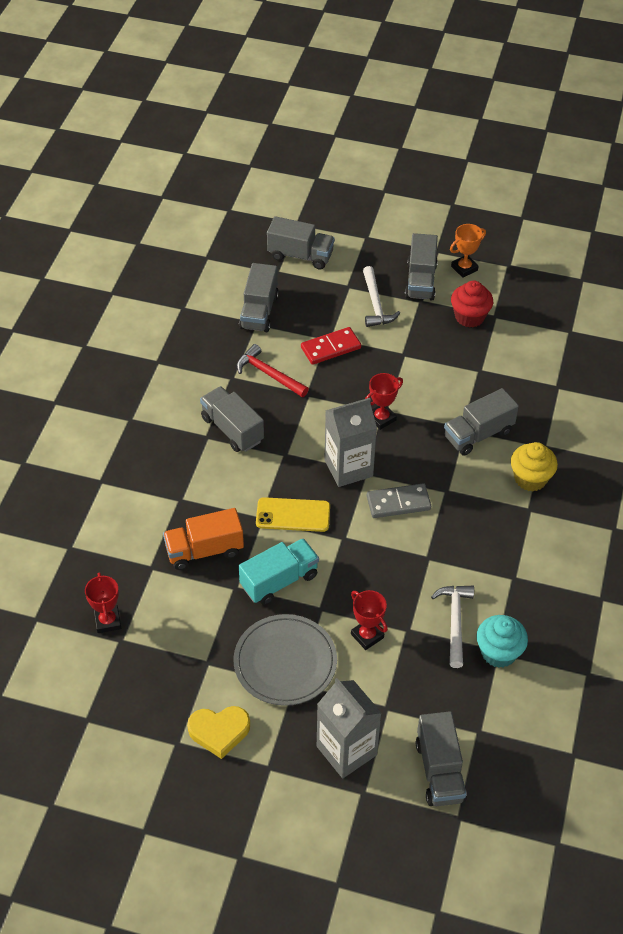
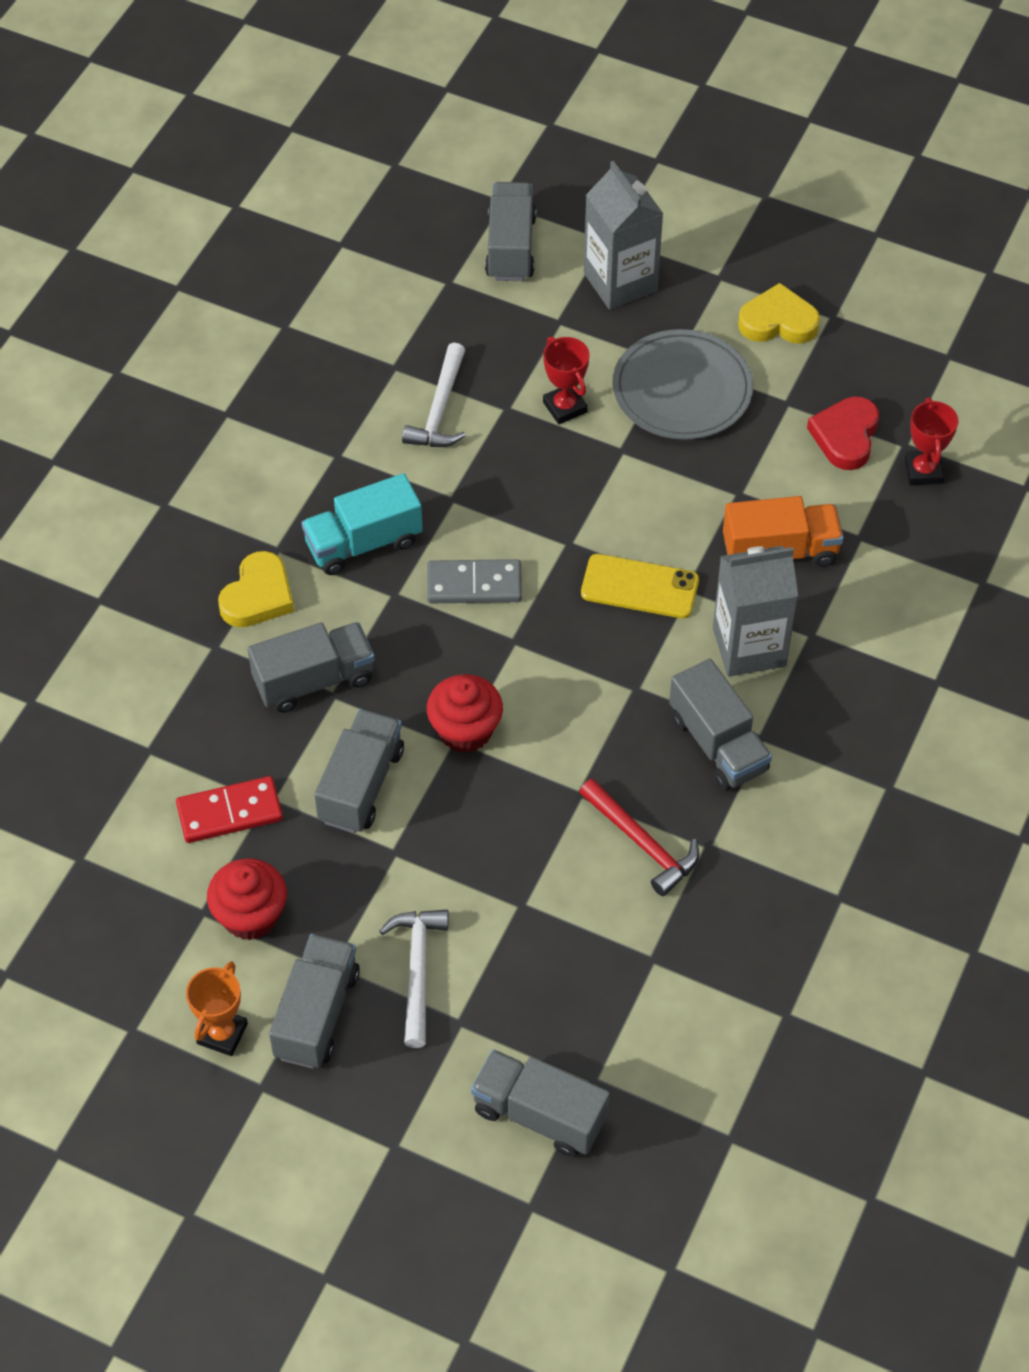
camera: 170 degrees left, 5 degrees up
(163, 640) = (845, 436): none -> red heart
(259, 311) = (641, 984): grey truck -> grey truck (361, 785)
(279, 581) = (674, 494): turquoise truck -> turquoise truck (363, 543)
(331, 348) = (522, 883): red domino -> red domino (230, 812)
(348, 468) = (539, 651): grey carton -> grey carton (749, 647)
(381, 418) = (465, 730): red trophy -> red cupcake
(464, 268) = (222, 1034): orange trophy -> orange trophy turned 45 degrees counterclockwise
(498, 652) = (393, 365): turquoise cupcake -> none
(530, 478) = (258, 596): yellow cupcake -> yellow heart

